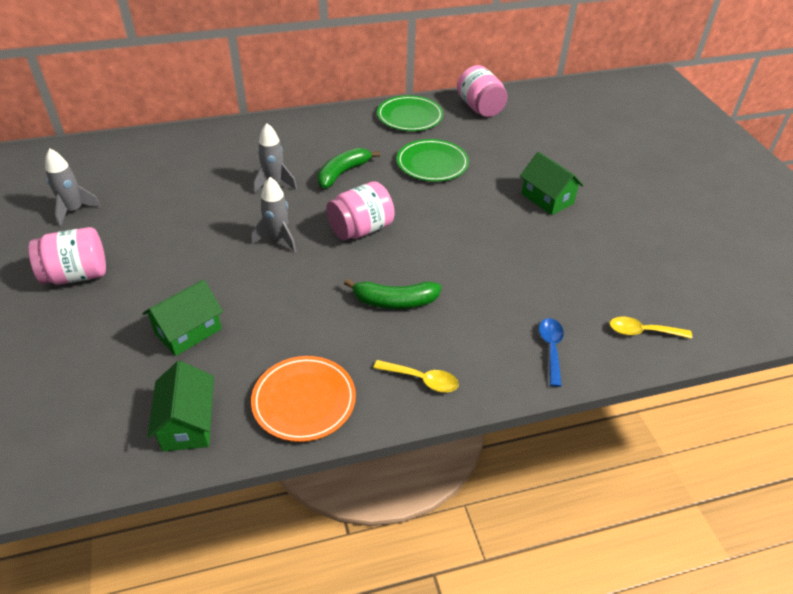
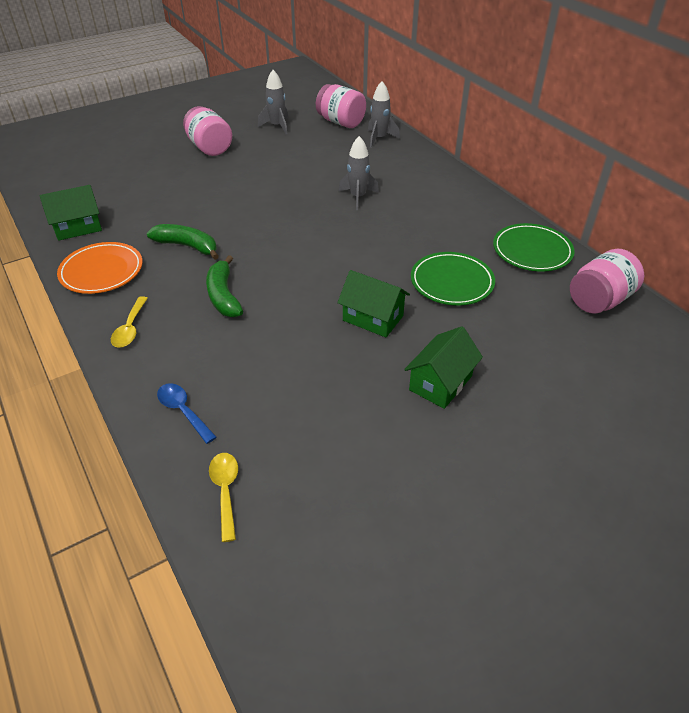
camera: 75 degrees right, 0 degrees up
(188, 331) = (164, 204): green house -> green house (373, 318)
(278, 239) = (283, 217): grey rocket -> grey rocket (379, 138)
(342, 173) = (397, 229): green banana -> green banana (187, 246)
(361, 229) = (316, 257): pink jar -> pink jar (341, 122)
(551, 348) = (183, 411): blue spoon -> blue spoon turned 120 degrees counterclockwise

